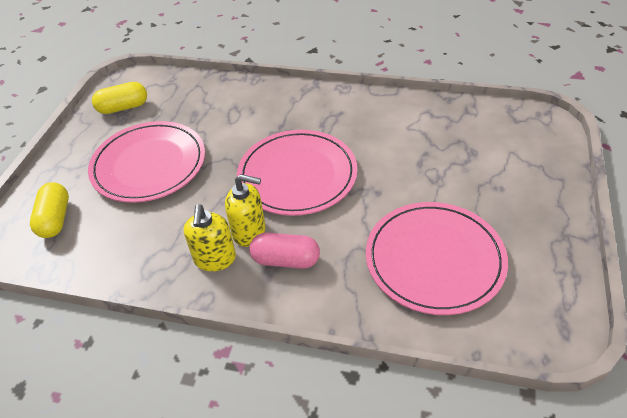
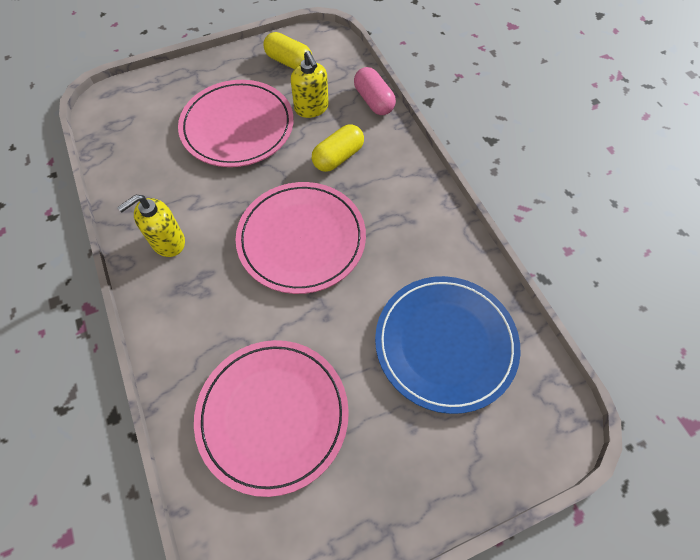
camera: 50 degrees right, 15 degrees up
(55, 219) = (143, 113): yellow capsule -> yellow capsule (338, 157)
(249, 232) = (211, 247): yellow soap dispenser -> yellow soap dispenser (311, 108)
(285, 260) = (198, 293): pink capsule -> pink capsule (373, 101)
(450, 143) = (445, 344): none -> blue plate

